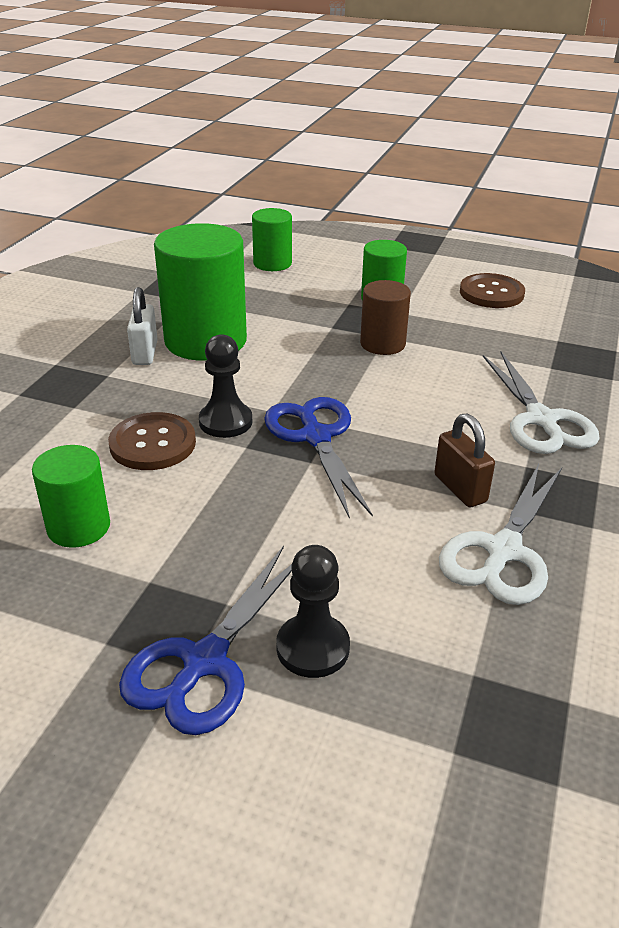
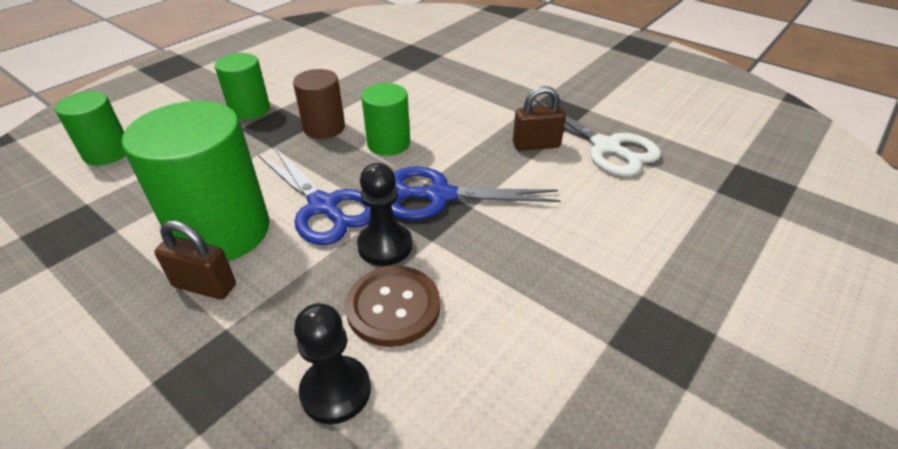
camera: 70 degrees left, 5 degrees up
(78, 527) = (513, 392): green cylinder -> green cylinder (388, 143)
(145, 353) = (204, 286): white padlock -> brown padlock
(205, 661) = (709, 321): blue scissors -> blue scissors (323, 206)
(313, 648) = (694, 256): black pawn -> black pawn (336, 391)
(491, 293) = (294, 61): brown button -> none
(540, 419) = (473, 92): white scissors -> none

